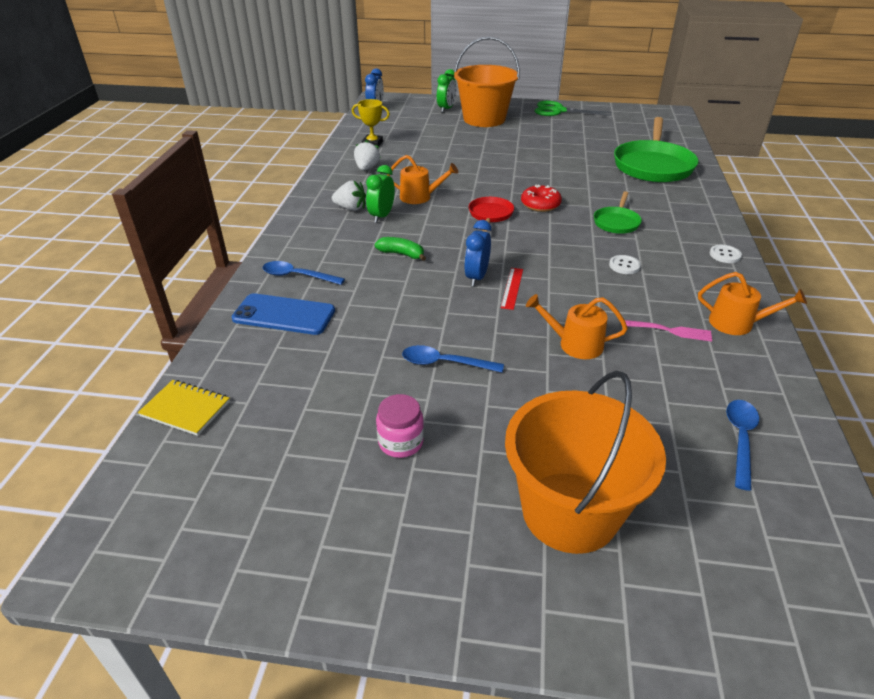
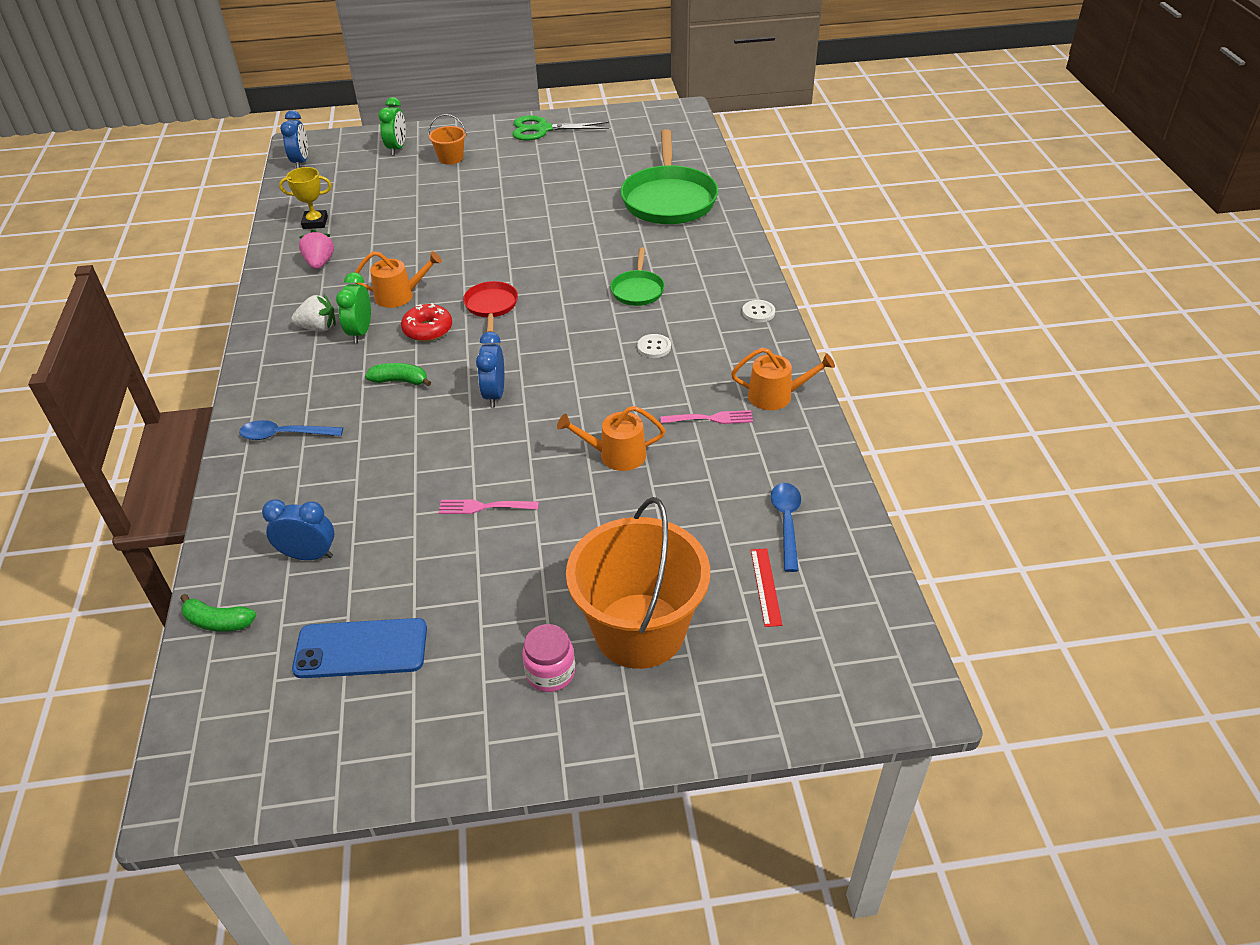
camera: 15 degrees left, 5 degrees up
(185, 409) = (218, 622): yellow notebook -> green banana
(281, 371) = (309, 555): none -> blue clock
(284, 315) = (287, 488): blue phone -> blue phone (361, 649)
(367, 168) = (320, 263): white strawberry -> pink strawberry
(401, 442) = (462, 602): pink jar -> pink jar (550, 673)
(444, 363) = (484, 507): blue spoon -> pink fork
(484, 119) = (451, 158): orange bucket -> orange bucket, size x0.45
(512, 288) = (537, 400): red ruler -> red ruler (765, 586)
(540, 204) = (547, 280): red donut -> red donut (428, 330)

